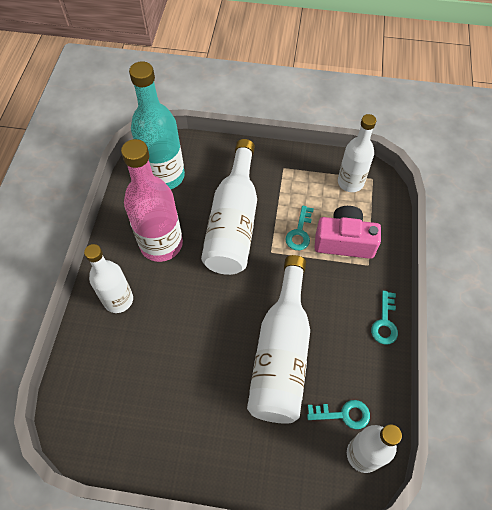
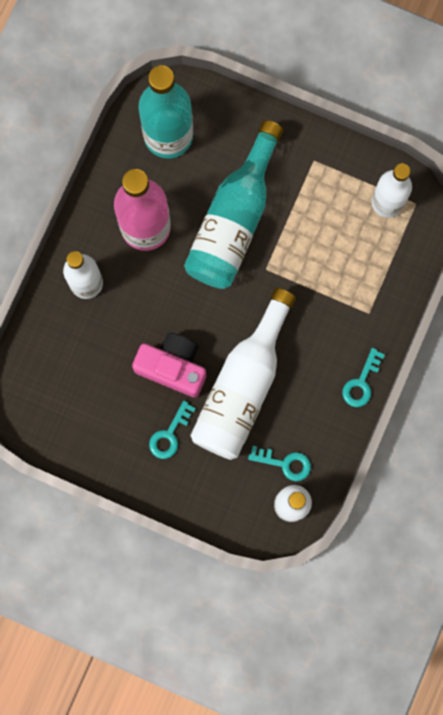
camera: 15 degrees right, 20 degrees up
(233, 222) = (234, 220): white bottle -> turquoise bottle
(299, 232) = (305, 253): turquoise key -> turquoise key (169, 434)
(344, 241) = (352, 277): pink camera -> pink camera (173, 367)

